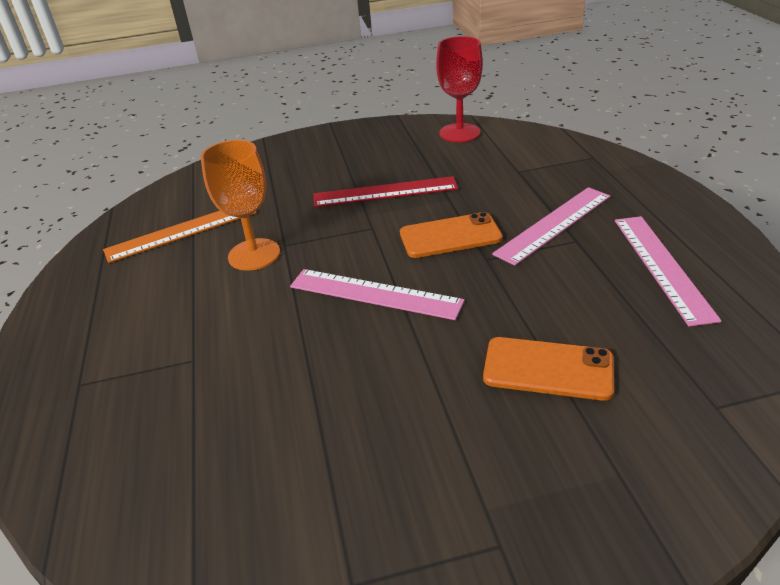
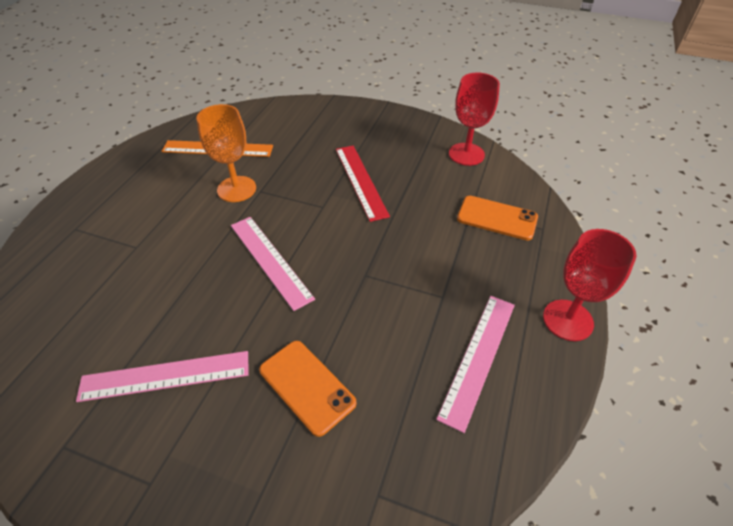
camera: 30 degrees right, 10 degrees up
(385, 192) = (361, 181): red ruler -> red ruler turned 45 degrees clockwise
(450, 236) = (362, 242): orange phone -> orange phone (497, 218)
(553, 224) = (442, 273): pink ruler -> pink ruler (165, 375)
(692, 207) = (568, 320): none -> red goblet

